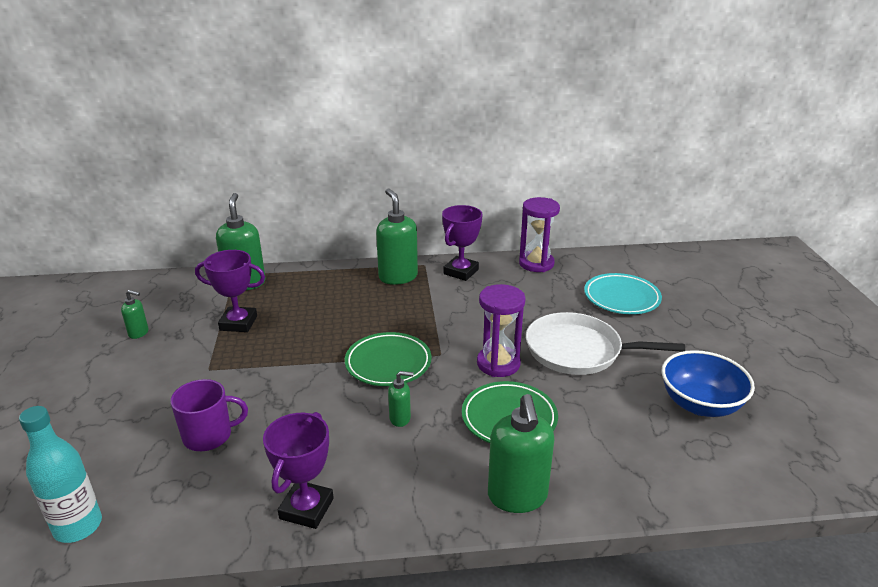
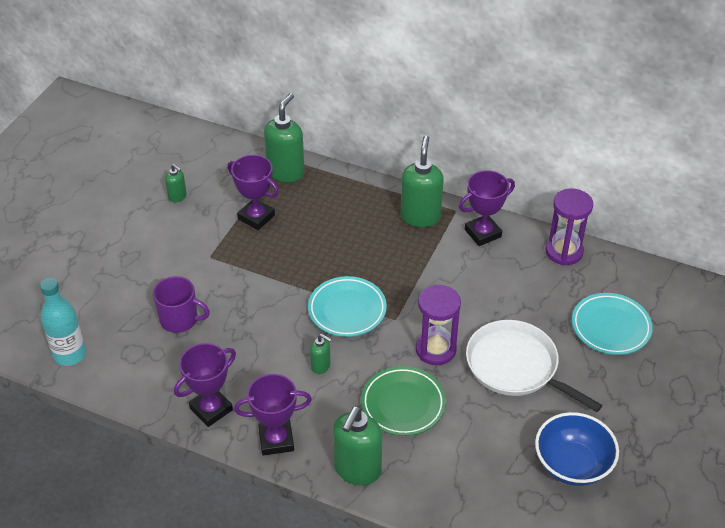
camera: 30 degrees right, 15 degrees up
(388, 363) = (347, 310): green plate -> turquoise plate
(407, 507) = (276, 440): none -> purple trophy

